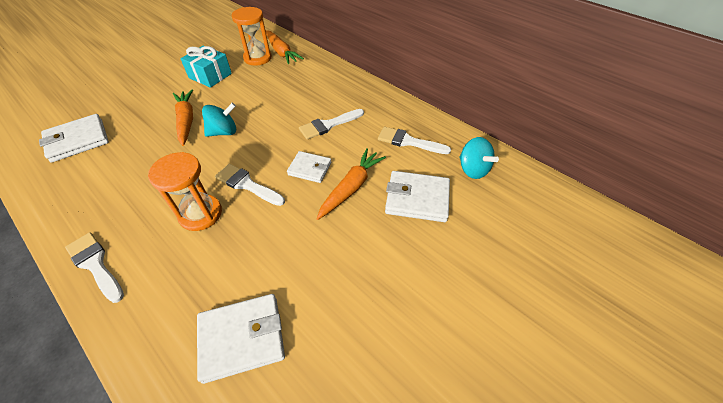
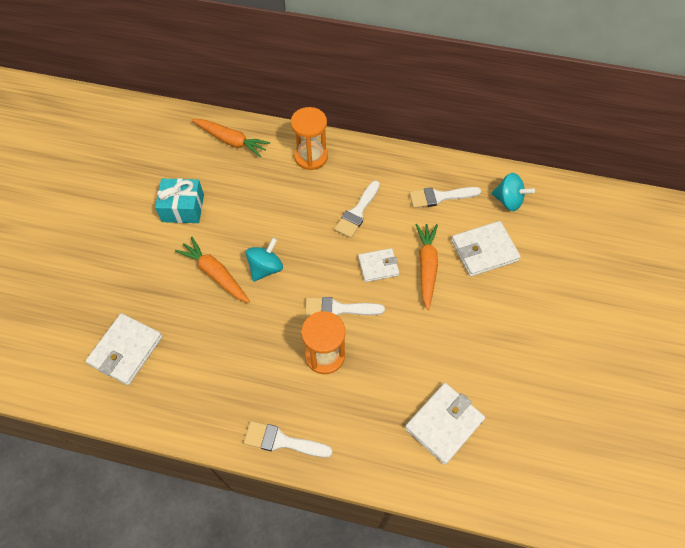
camera: 30 degrees left, 10 degrees up
(257, 58) = (212, 161): orange hourglass -> orange hourglass (311, 157)

